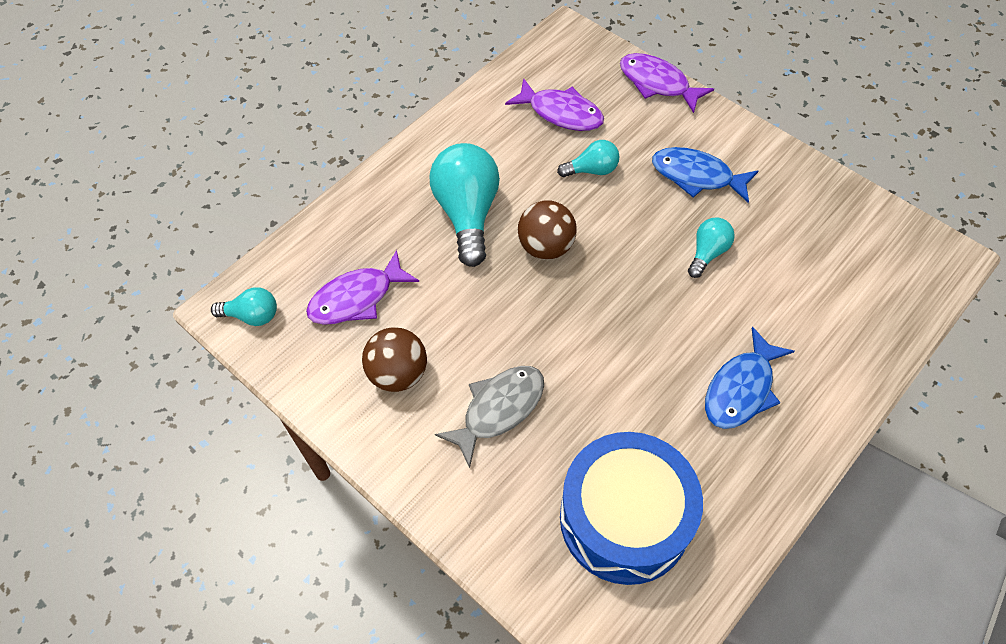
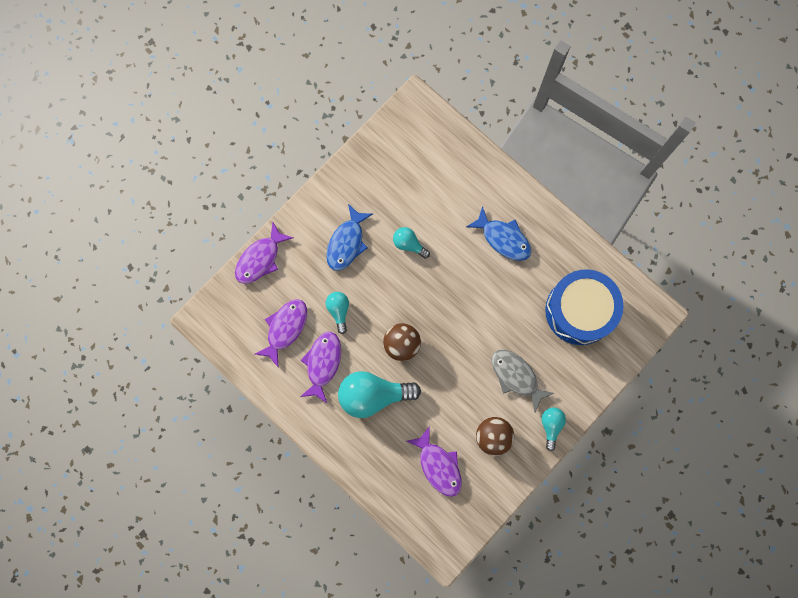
camera: 90 degrees left, 20 degrees up
(252, 316) = (450, 533): turquoise light bulb -> turquoise light bulb (551, 426)
(513, 154) = (322, 363): none -> purple fish

